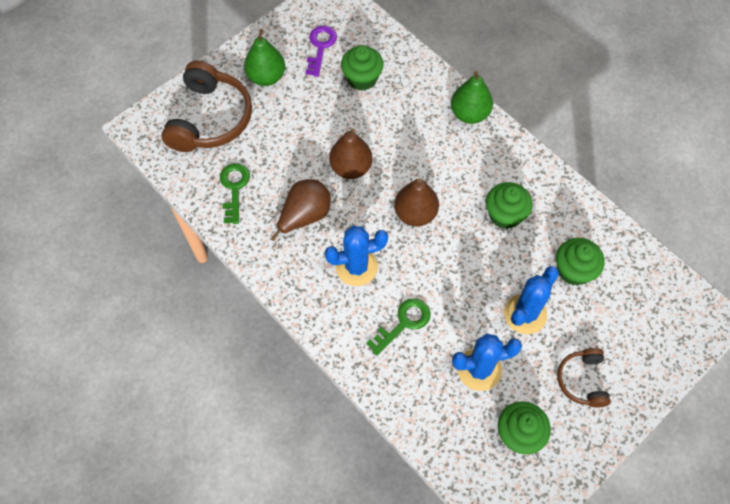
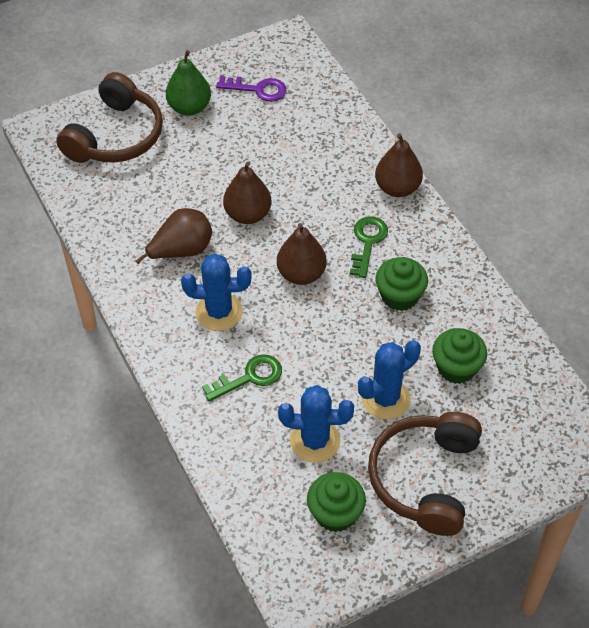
camera: 15 degrees right, 10 degrees down
(234, 188) = (117, 208): green key -> green key (367, 242)
(320, 47) = (258, 89): purple key -> purple key turned 75 degrees clockwise
(362, 78) = (291, 129): green cupcake -> none
(469, 114) = (397, 188): green pear -> brown pear
(582, 380) = (425, 478): brown headphones -> brown headphones, size x1.87

